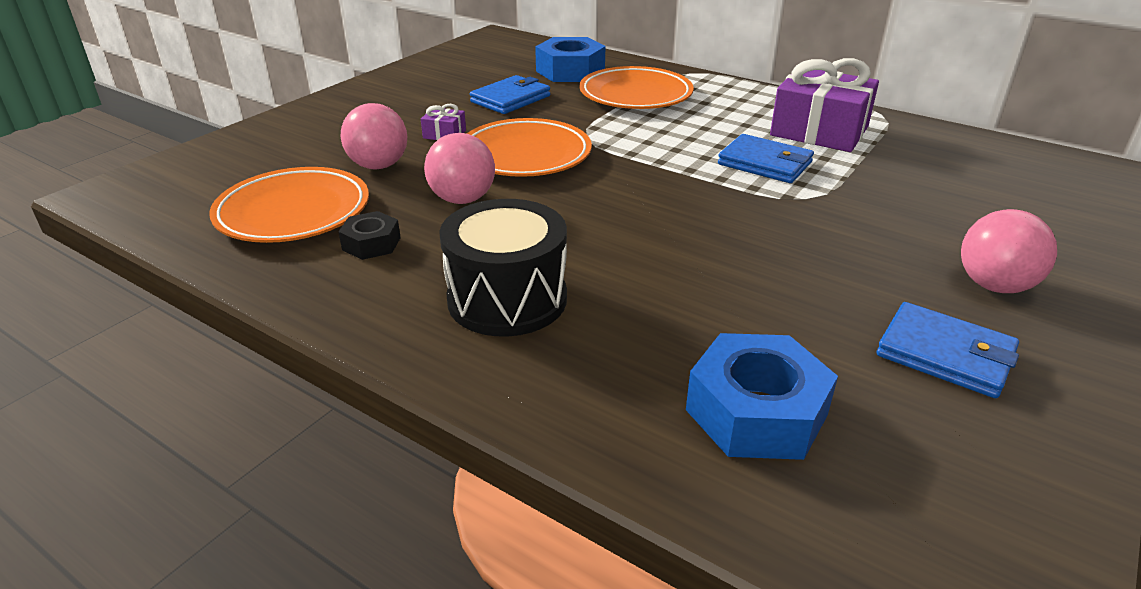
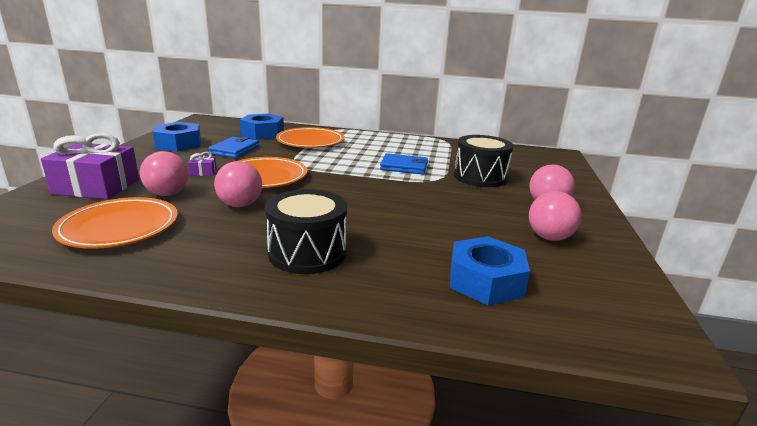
camera: 25 degrees left, 10 degrees down
(371, 244) = (193, 237): black nut -> none
(439, 80) = (179, 144): none -> blue nut
(819, 131) = (420, 150): purple gift -> purple gift (96, 187)
(897, 204) = (480, 177): none -> black drum
(944, 354) = (549, 237): blue wallet -> pink ball

